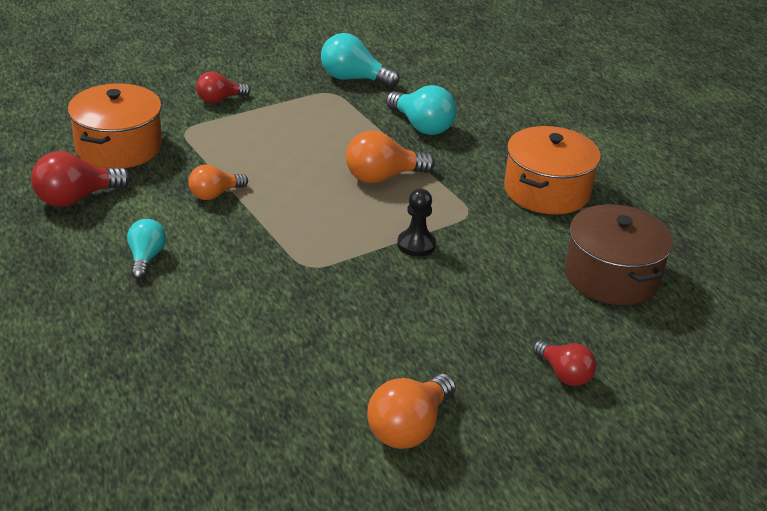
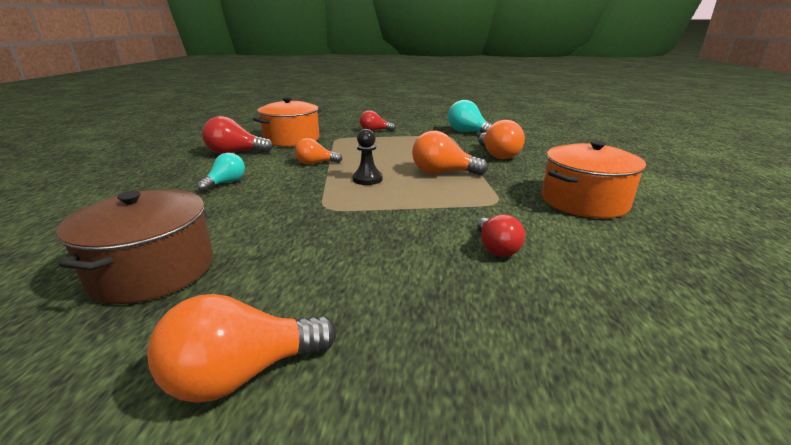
camera: 30 degrees right, 10 degrees down
(416, 244) = (430, 212): black pawn -> black pawn (367, 179)
(421, 126) = (497, 155): turquoise light bulb -> orange light bulb
(564, 374) = (506, 373): red light bulb -> red light bulb (496, 248)
(612, 276) = (631, 278): brown pot -> brown pot (153, 270)

